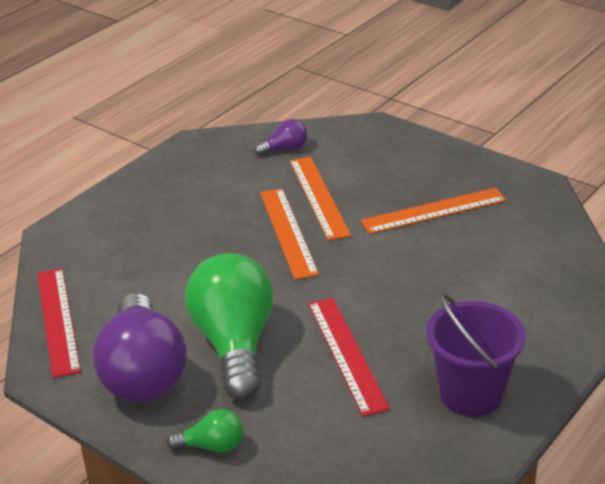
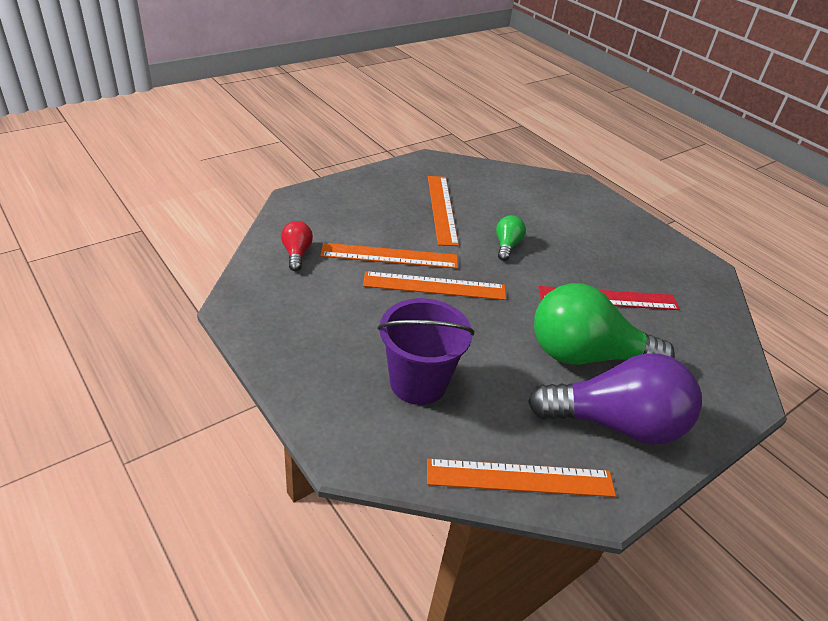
camera: 80 degrees left, 5 degrees up
(57, 320) = (520, 478): red ruler -> orange ruler
(212, 446) = (712, 398): green light bulb -> green light bulb (506, 246)
(285, 149) = (296, 254): purple light bulb -> red light bulb
(471, 394) = (658, 257): purple bucket -> purple bucket (418, 382)

